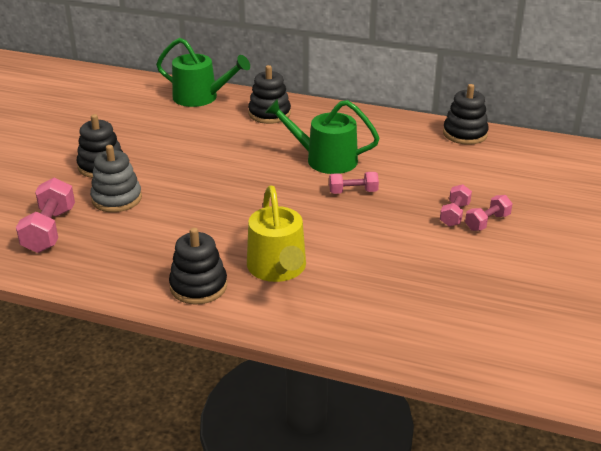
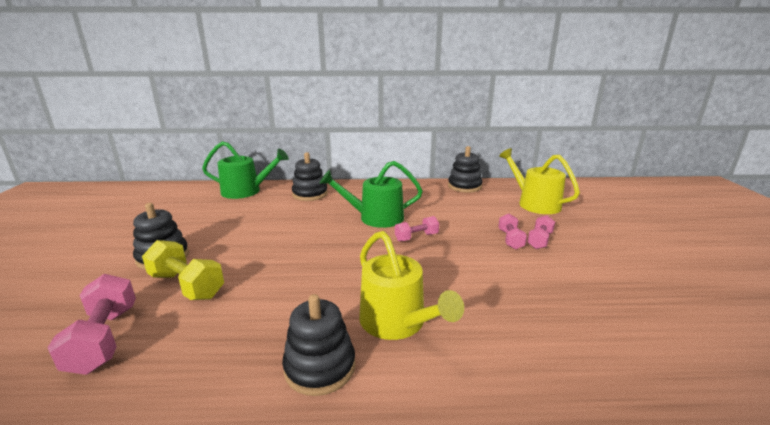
camera: 20 degrees left, 10 degrees down
(117, 199) = (187, 285): grey stacking toy -> yellow dumbbell
(532, 175) = (535, 203): none -> yellow watering can

